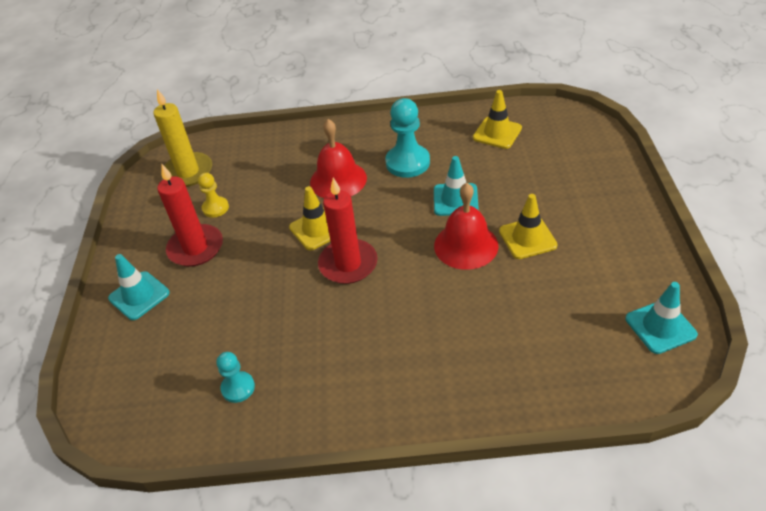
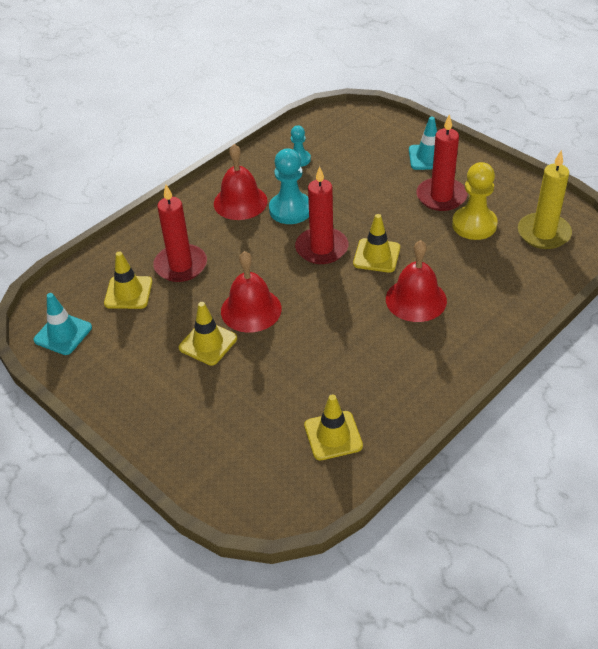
camera: 135 degrees right, 0 degrees up
(215, 208) = (474, 225): yellow pawn -> yellow pawn, size x1.73
(357, 371) = (240, 202): none -> red bell
(407, 162) = (379, 350): turquoise pawn -> turquoise pawn (290, 210)
(455, 200) = (298, 341): turquoise traffic cone -> none
(488, 330) = (181, 265): none -> red candle
(564, 333) = (128, 293): none -> yellow traffic cone

